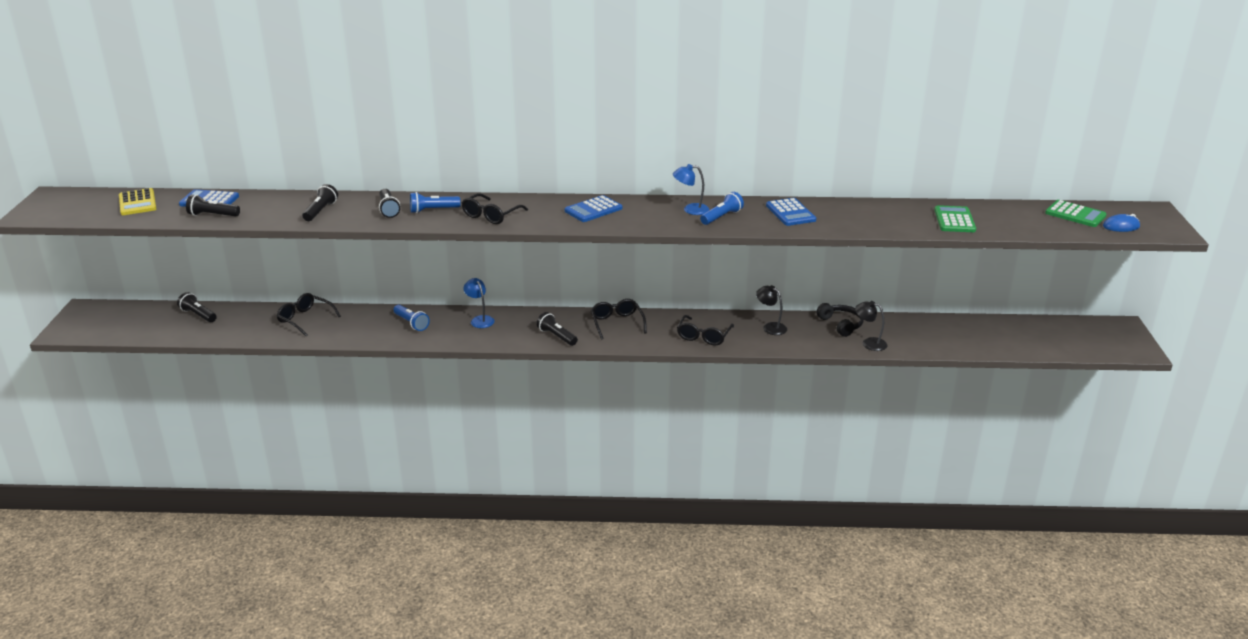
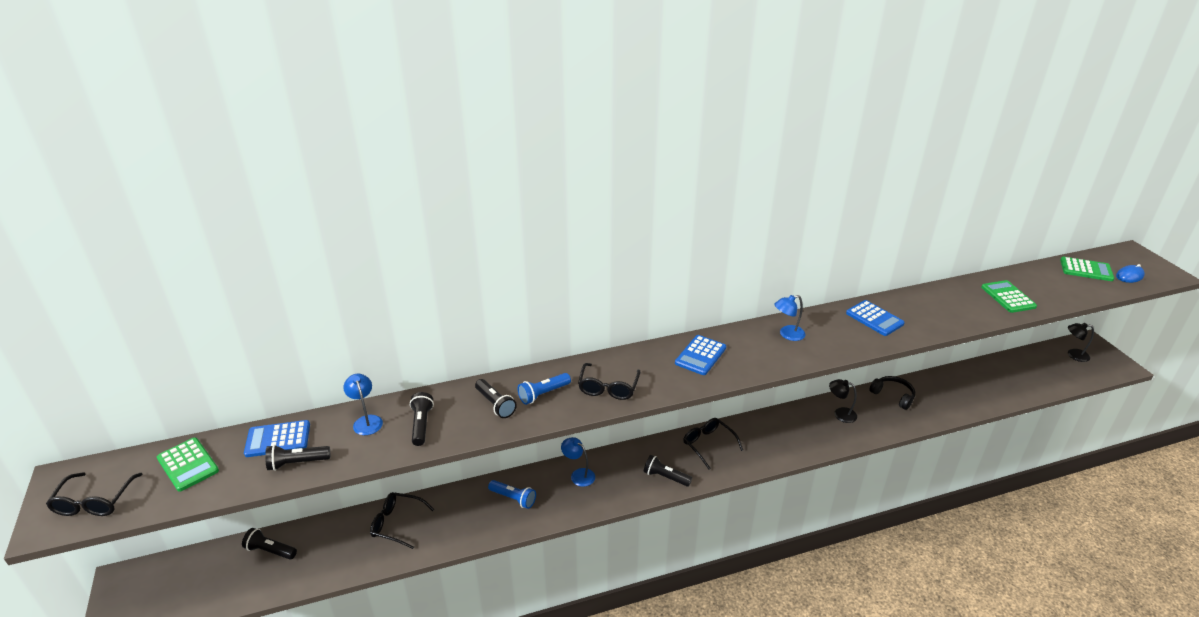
camera: 20 degrees left, 5 degrees up
(137, 203) = (188, 465): yellow calculator -> green calculator
(281, 202) = (366, 421): none -> blue lamp
(703, 336) = (794, 440): black glasses -> black glasses (94, 502)
(721, 217) = (822, 338): blue flashlight -> none
(869, 343) = (930, 411): black lamp -> black lamp (1073, 355)

